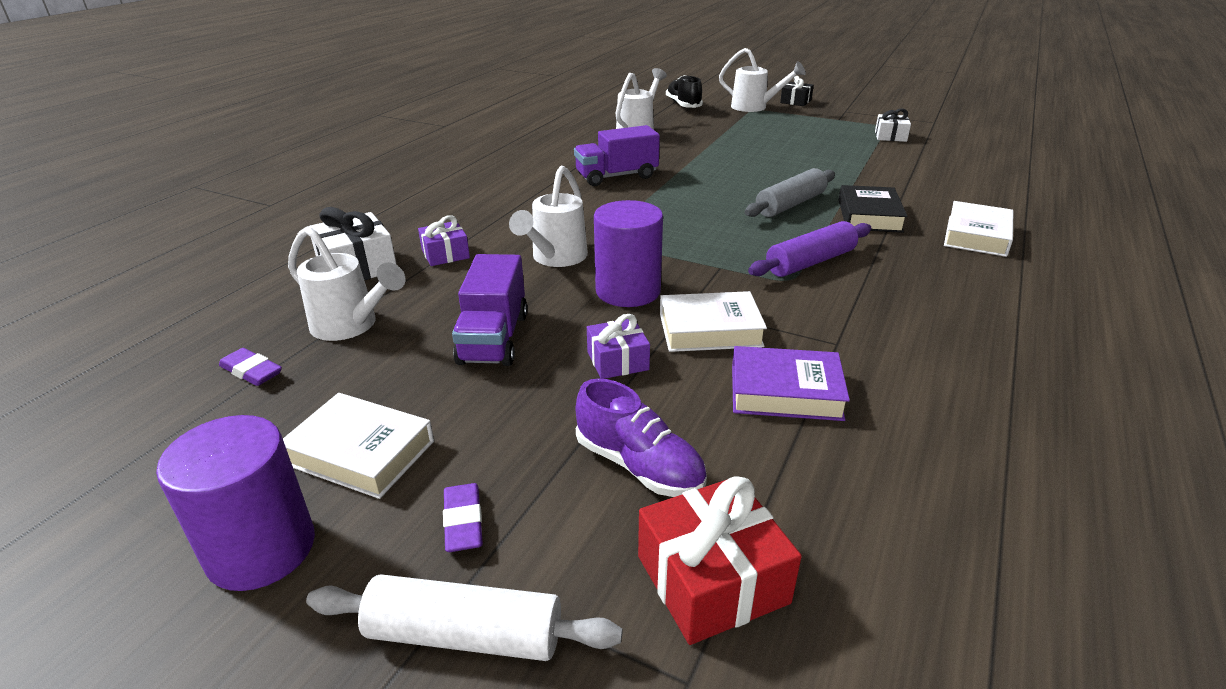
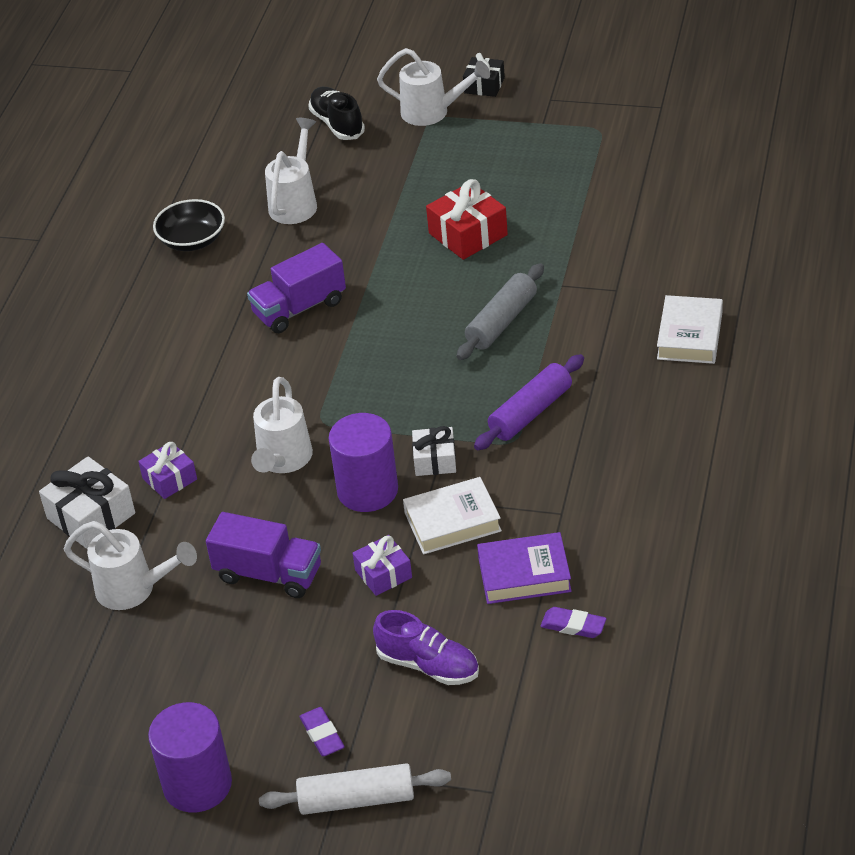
camera: 10 degrees left, 10 degrees up
(251, 371) = (81, 655): purple eraser -> purple eraser (573, 626)
(360, 453) = (220, 703): white book -> none
(494, 338) = (269, 574): purple truck -> purple truck turned 60 degrees counterclockwise
(552, 137) = (192, 240): none -> black bowl
(712, 579) = (495, 732): red gift -> red gift (468, 234)
(869, 216) = (585, 324): black book -> none
(890, 136) = (607, 154): white gift -> white gift (435, 460)

